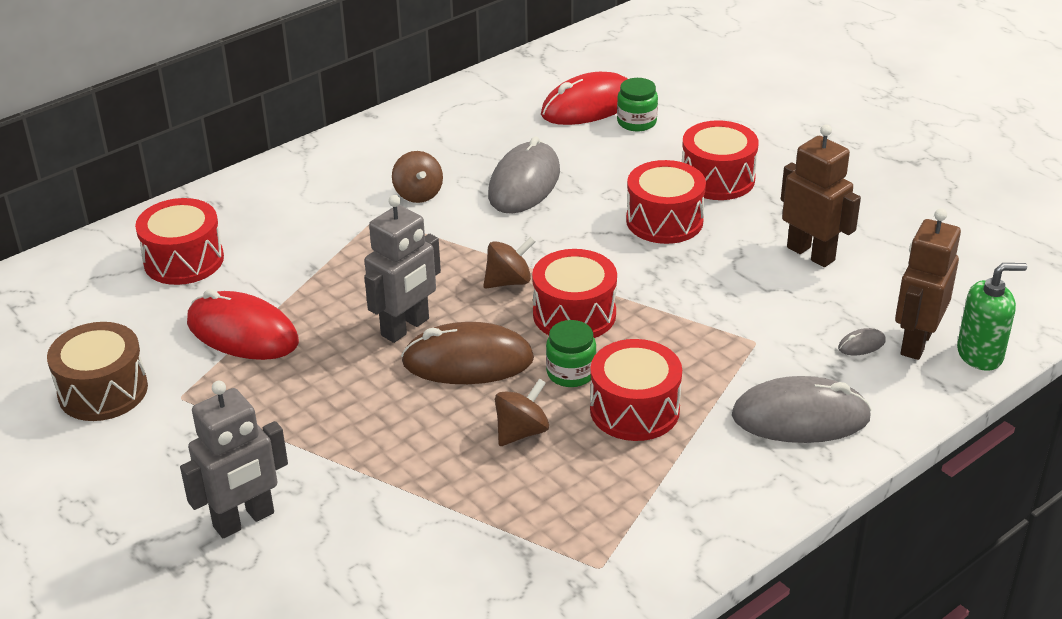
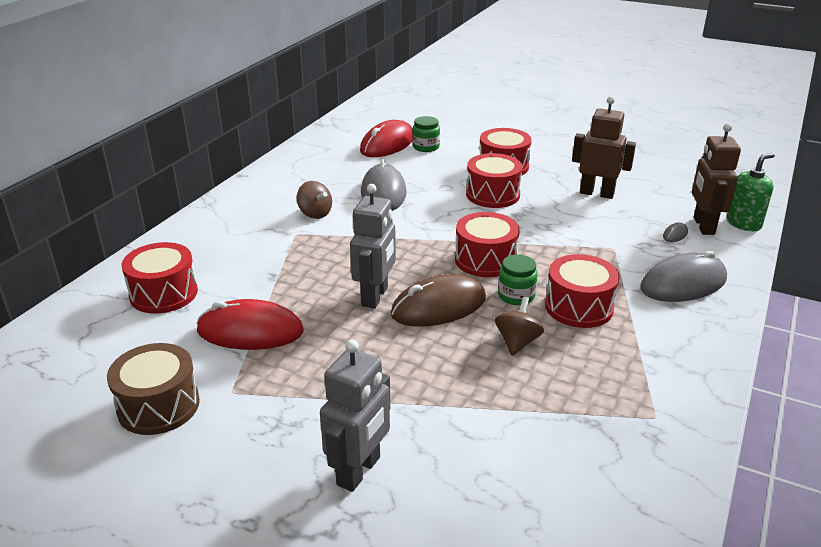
camera: 25 degrees left, 5 degrees down
(509, 281) = (423, 251): brown spinning top -> none

